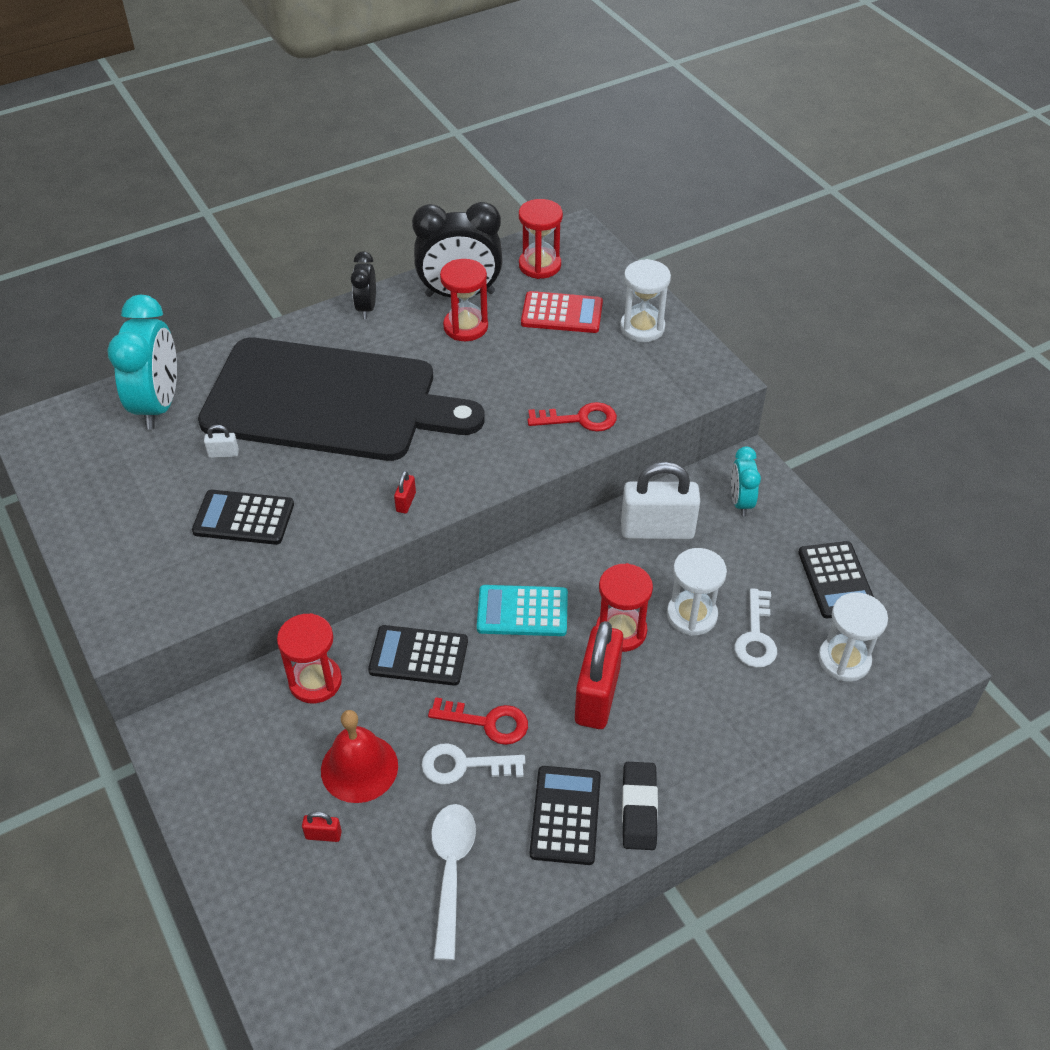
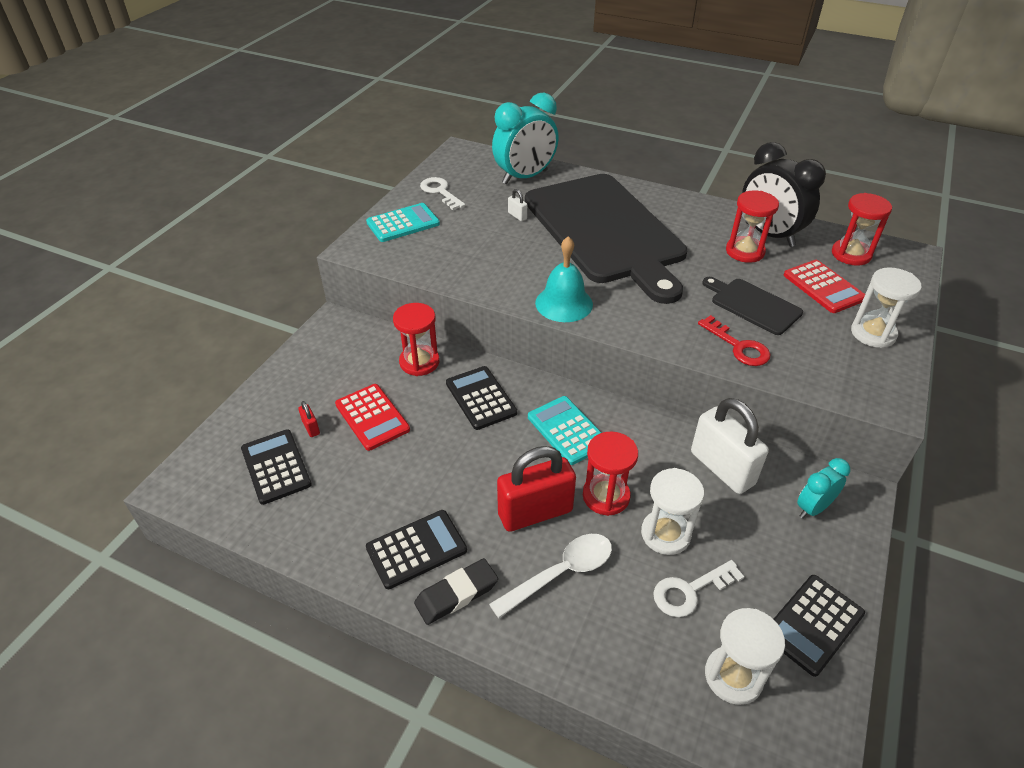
camera: 55 degrees right, 5 degrees down
(122, 561) = (403, 223): none -> turquoise calculator
(243, 518) = (478, 247): black calculator -> black calculator (276, 467)
(359, 767) = (372, 417): red bell -> red calculator
(366, 308) = (700, 206): black clock -> none
(406, 502) = (564, 303): red padlock -> turquoise bell
(451, 872) = (326, 507): white spoon -> white spoon (560, 573)
(464, 765) = (414, 468): white key -> white key (440, 192)
(487, 722) = (459, 462): red key -> none
(540, 373) = (753, 305): none -> black cutting board

